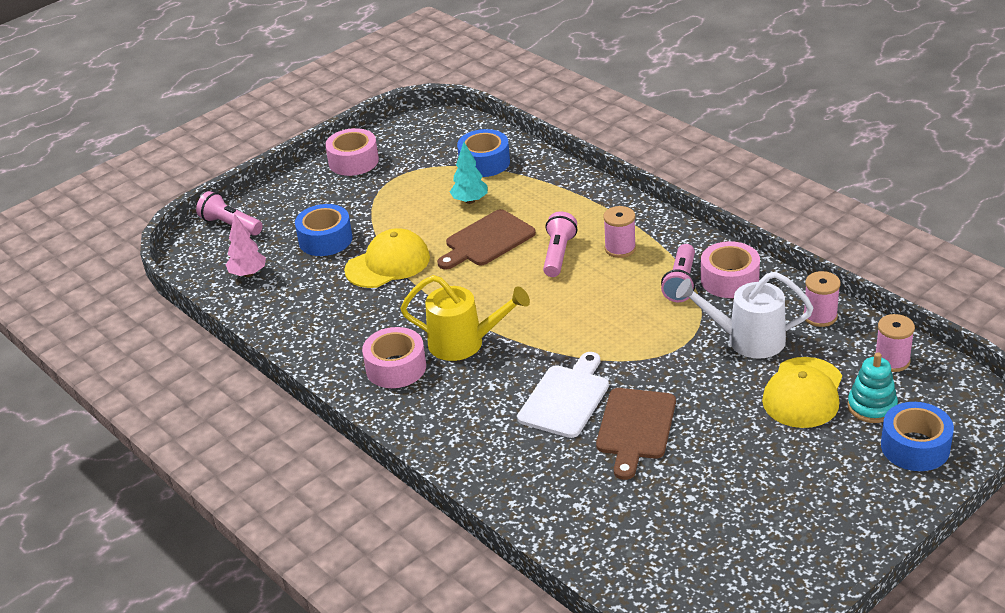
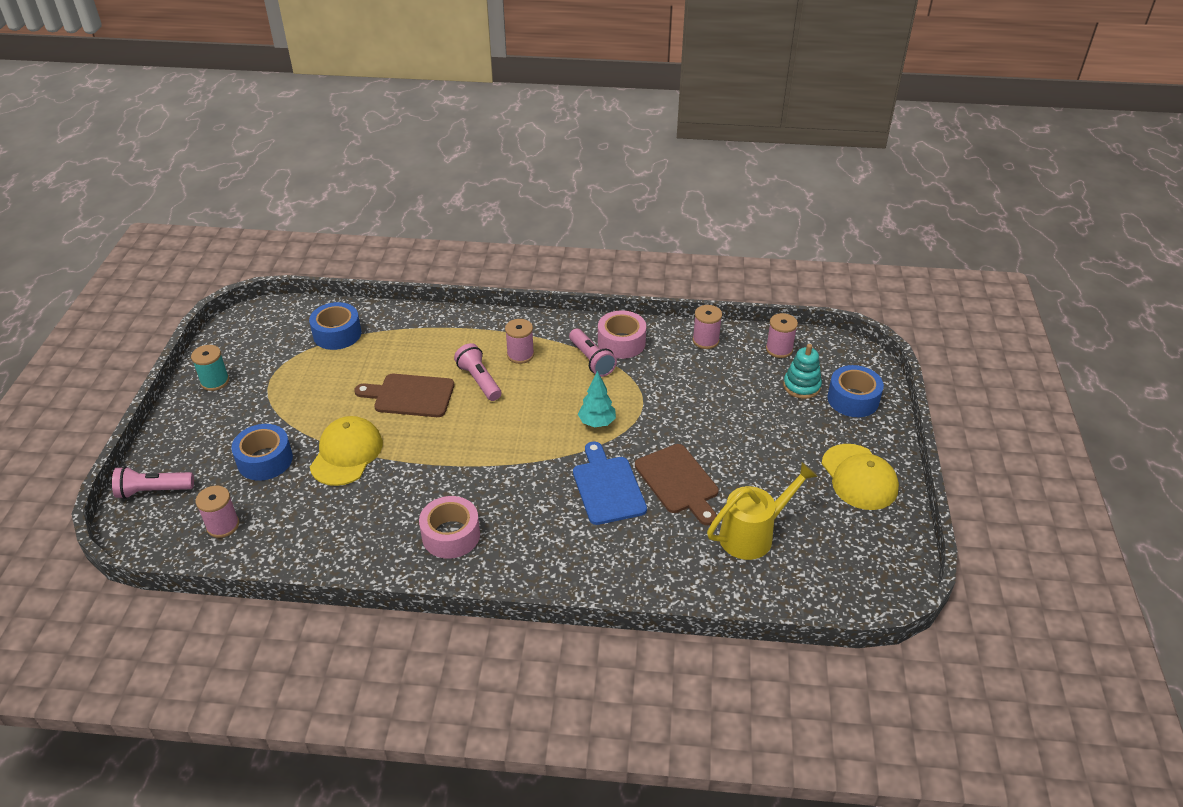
camera: 45 degrees left, 5 degrees up
(248, 274) = (223, 525): pink tree -> pink spool
(353, 161) = (215, 381): pink tape -> turquoise spool
(464, 343) = (484, 486): yellow watering can -> yellow watering can (753, 534)
(470, 201) = (360, 370): turquoise tree -> turquoise tree (597, 423)
(487, 240) = (410, 395): brown cutting board -> brown cutting board turned 90 degrees clockwise
(566, 398) = (607, 487): white cutting board -> blue cutting board
(747, 340) = (679, 380): white watering can -> none
(803, 393) = (753, 398): yellow cap -> yellow cap (859, 477)

